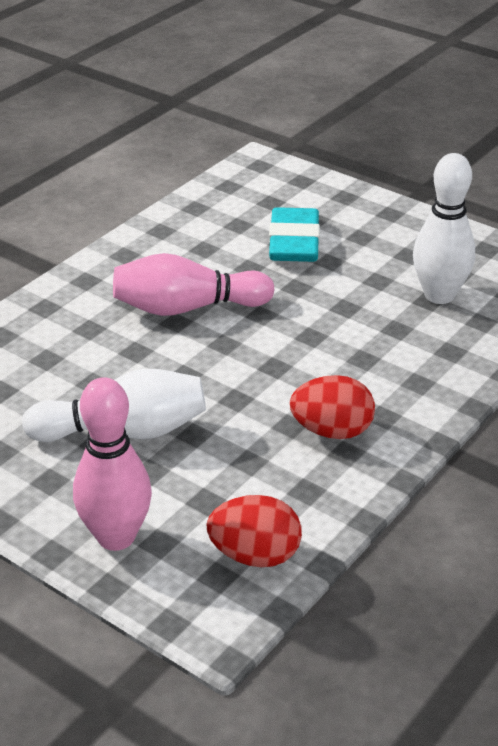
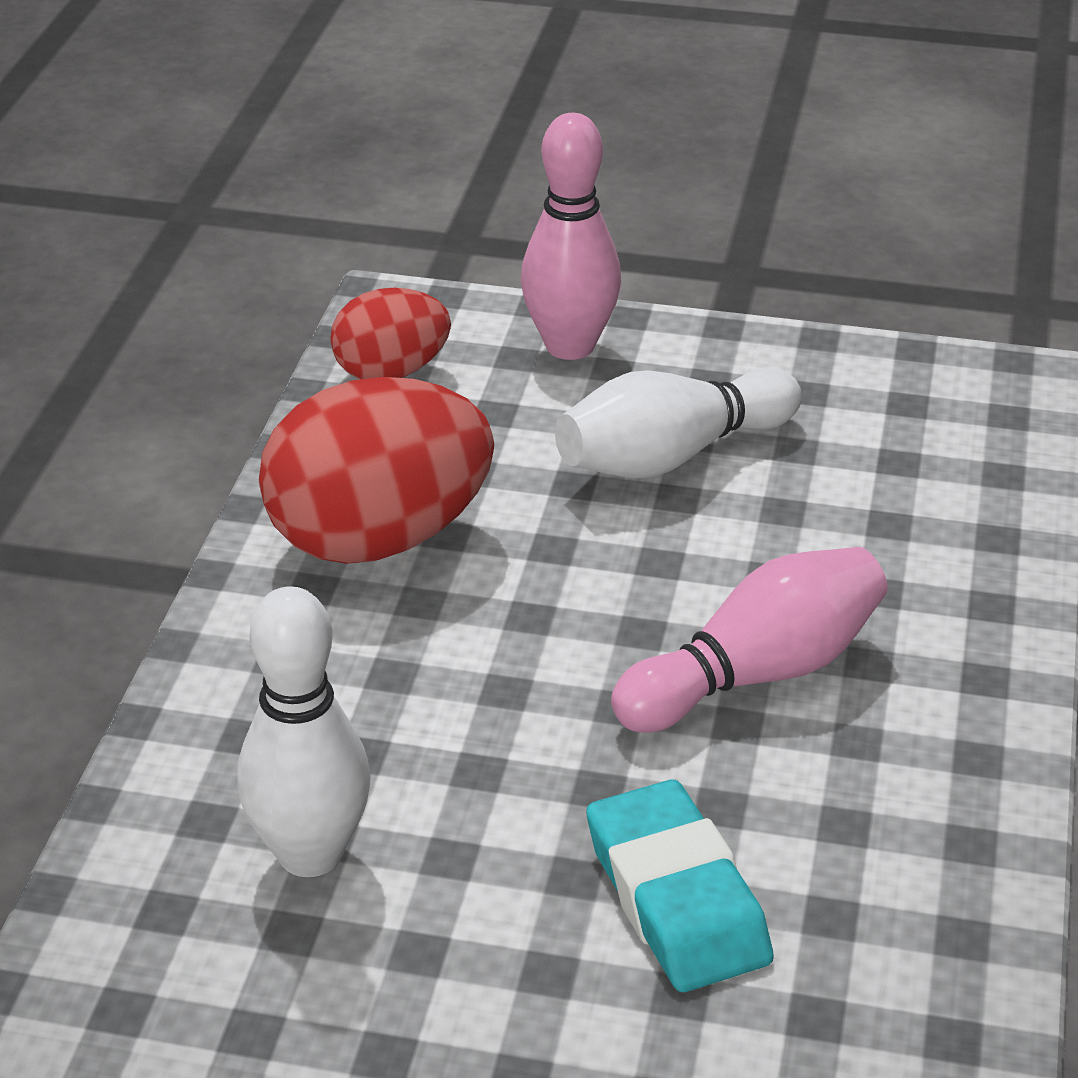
camera: 155 degrees right, 0 degrees up
(332, 431) = (379, 539): red egg -> red egg, size x1.76

